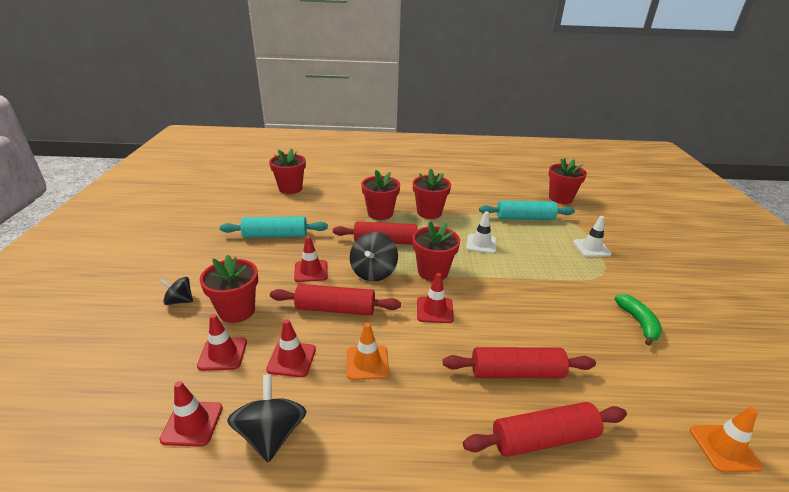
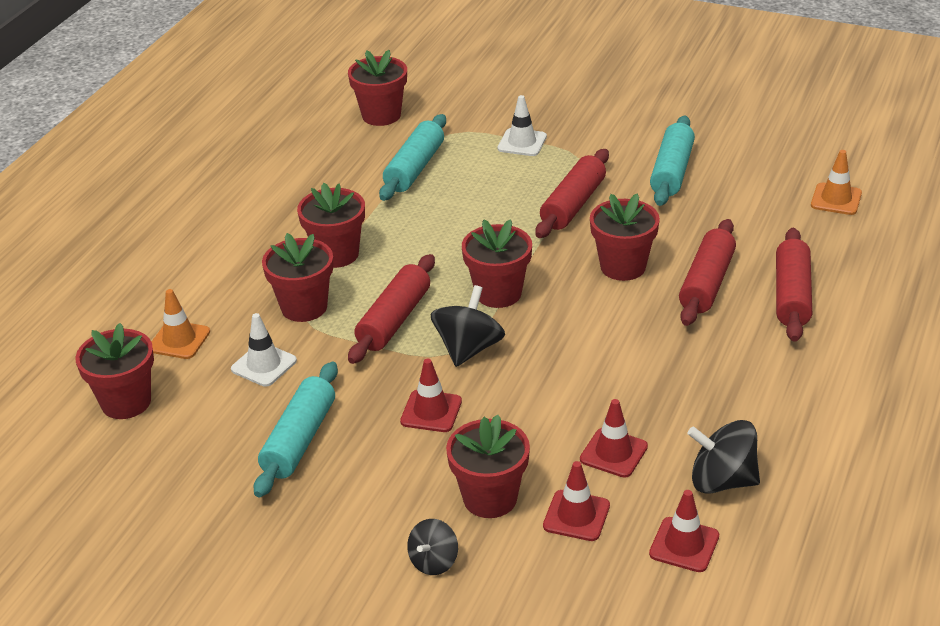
camera: 65 degrees left, 5 degrees up
(335, 309) = (533, 400): red rolling pin -> red rolling pin (573, 204)
(367, 362) = (646, 390): orange traffic cone -> orange traffic cone (179, 340)
(373, 272) = (468, 349): black spinning top -> black spinning top turned 105 degrees counterclockwise
(434, 310) = (579, 313): red traffic cone -> none
(481, 244) = (457, 230): white traffic cone -> white traffic cone (264, 365)
(500, 320) = (623, 267): none -> red flower pot
(638, 322) = (672, 172): green banana -> turquoise rolling pin

